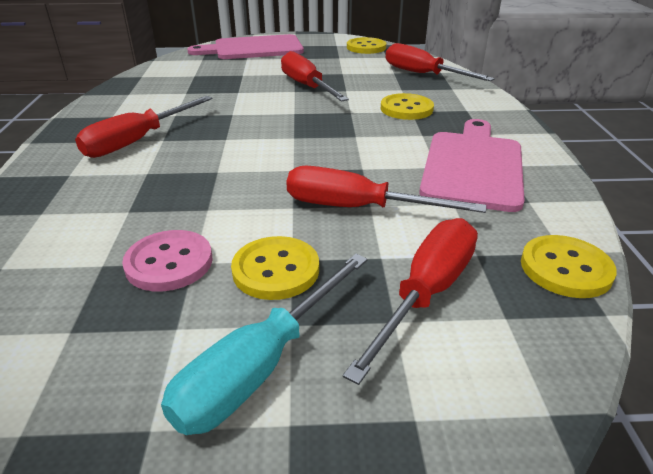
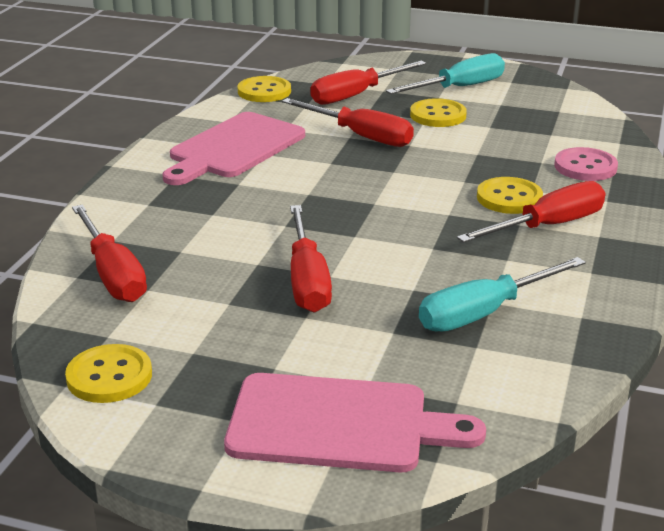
camera: 160 degrees left, 5 degrees down
(169, 263) = (506, 128): pink button -> pink button (585, 167)
(190, 87) = (484, 313): none -> turquoise screwdriver
(406, 109) = (215, 217): yellow button -> yellow button (509, 198)

